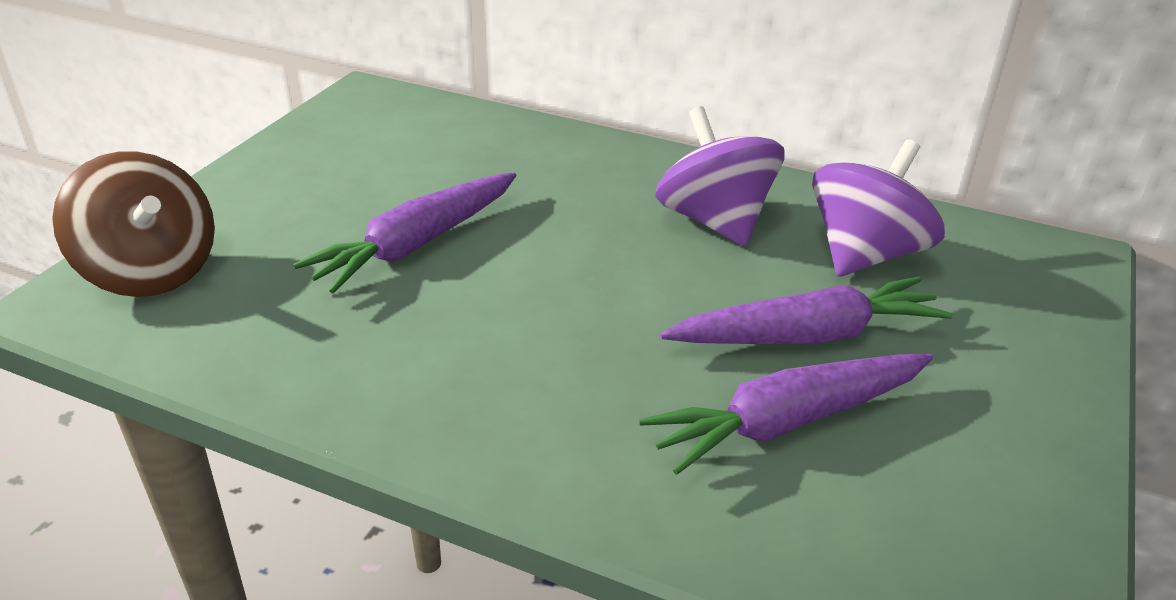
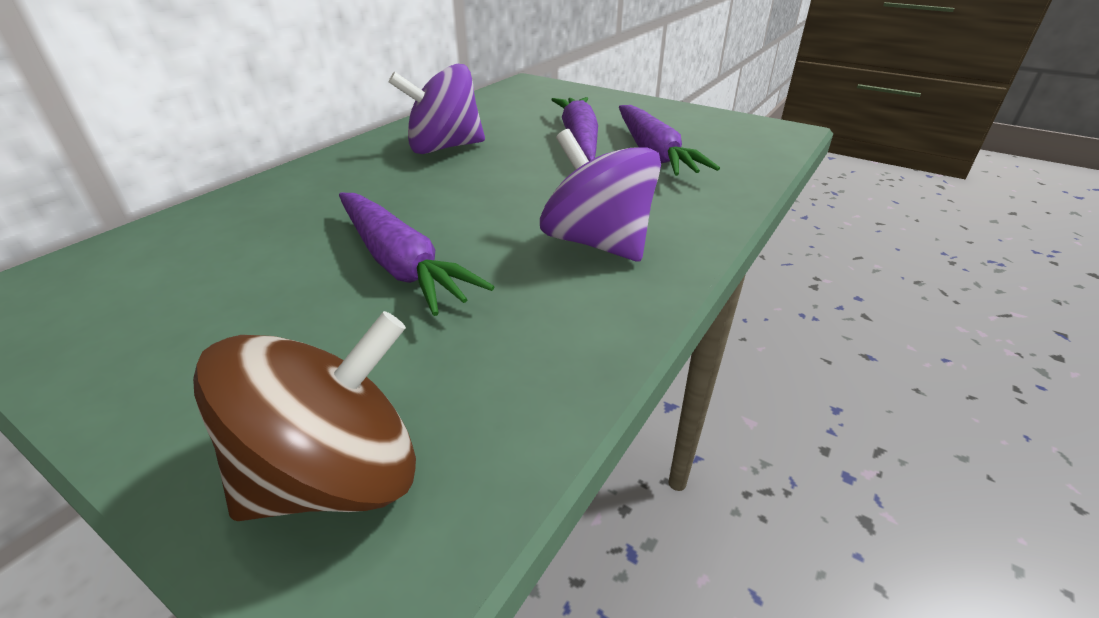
camera: 80 degrees left, 0 degrees up
(865, 254) = (505, 117): purple spinning top -> purple spinning top (597, 243)

